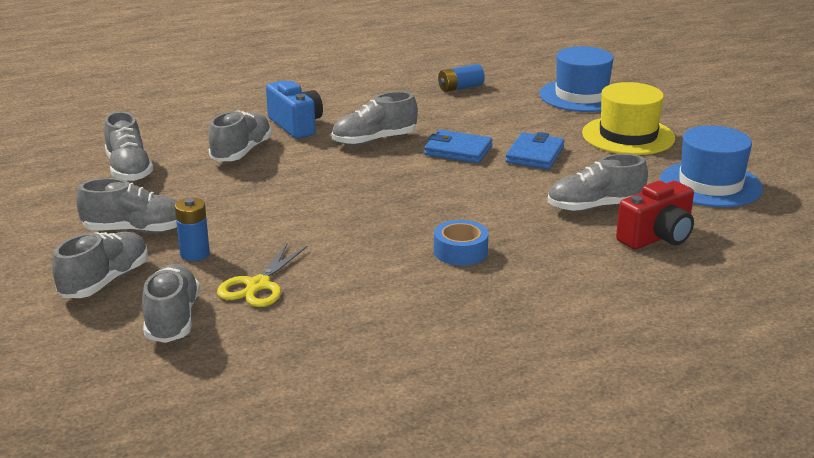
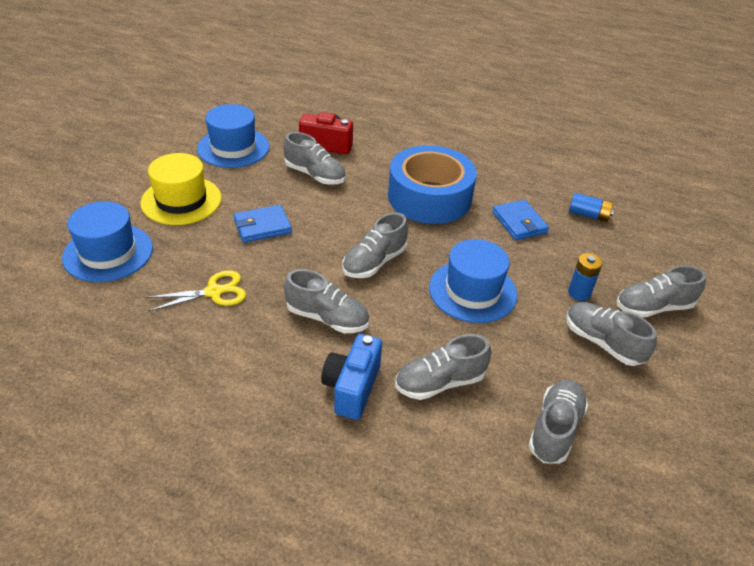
camera: 135 degrees left, 15 degrees up
(172, 319) = (630, 254): grey shoe -> grey shoe (374, 262)
(258, 285) = (563, 246): yellow scissors -> yellow scissors (214, 292)
(294, 206) = (472, 291): none -> blue hat
(458, 150) = (295, 264): blue wallet -> blue wallet (519, 222)
(460, 88) = (149, 333): blue battery -> blue battery (588, 215)
(460, 251) = (429, 197): blue tape -> blue tape, size x2.29

